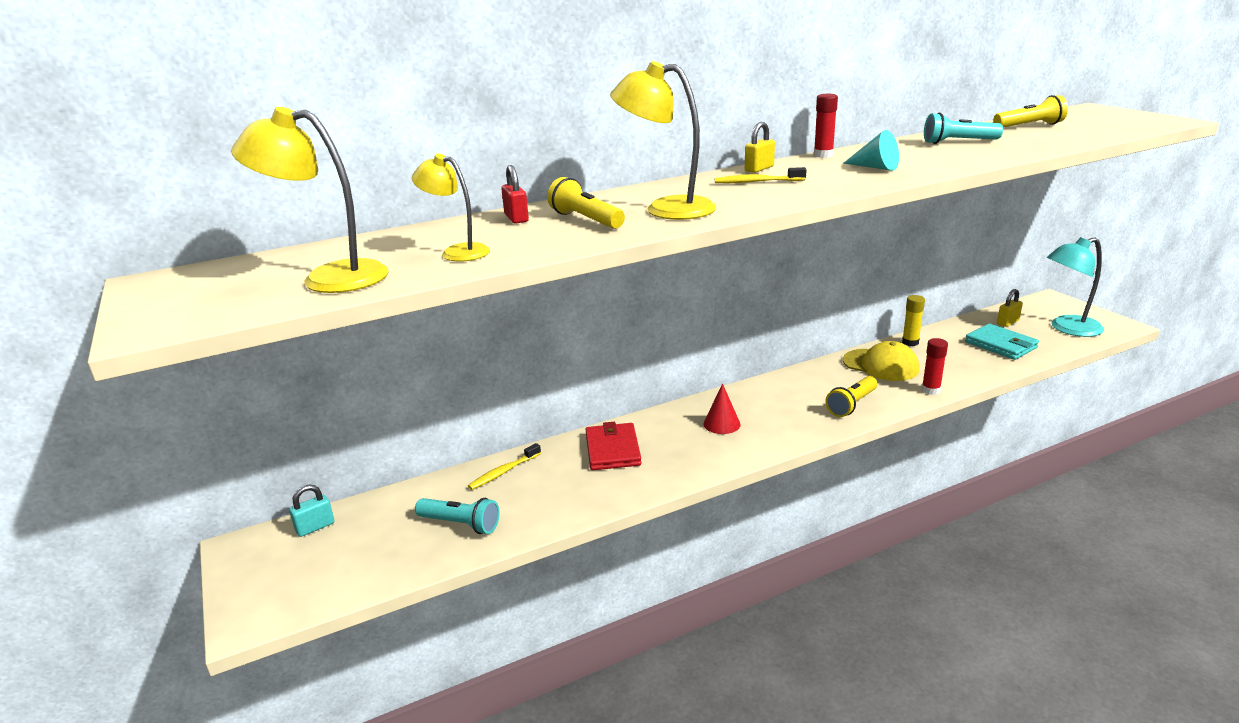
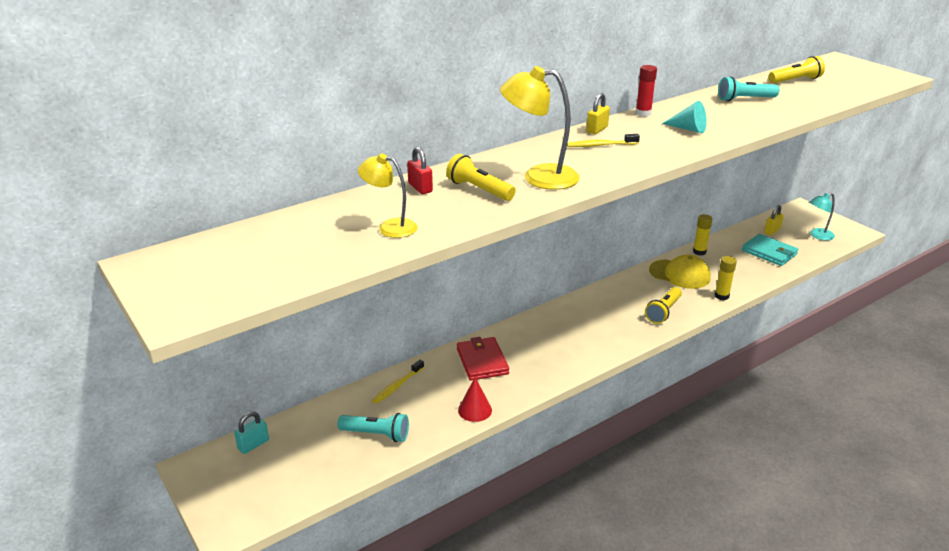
camera: 10 degrees left, 5 degrees up
(329, 278) = (298, 257): yellow lamp -> none
(722, 424) = (564, 333): red cone -> red cone (475, 410)
(930, 390) = (721, 296): red glue stick -> yellow glue stick
(1068, 328) = (818, 236): turquoise lamp -> turquoise lamp, size x0.62

